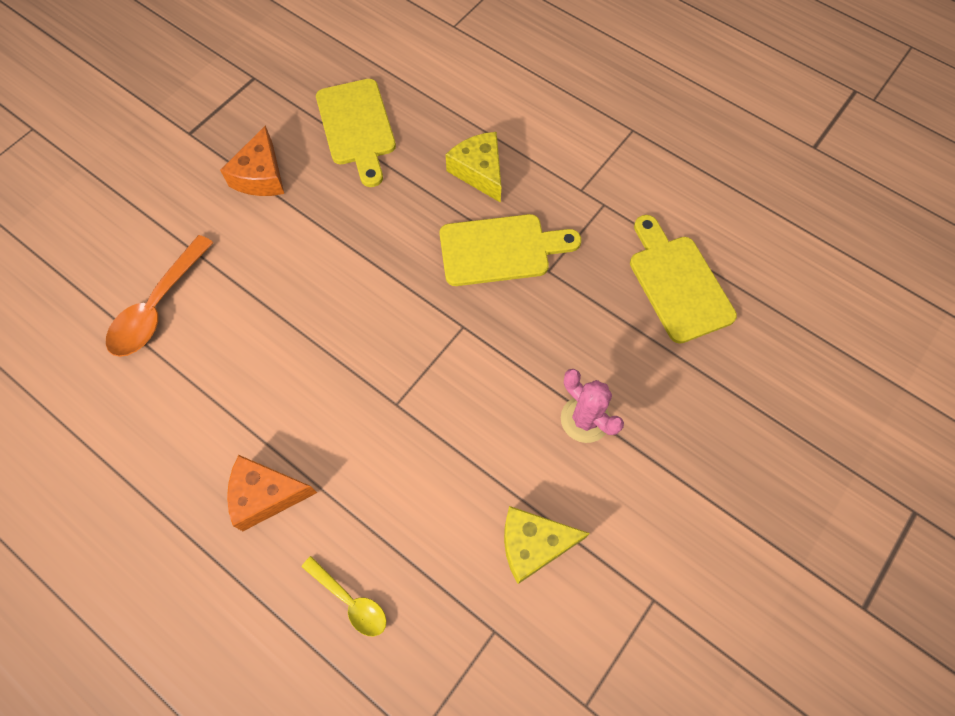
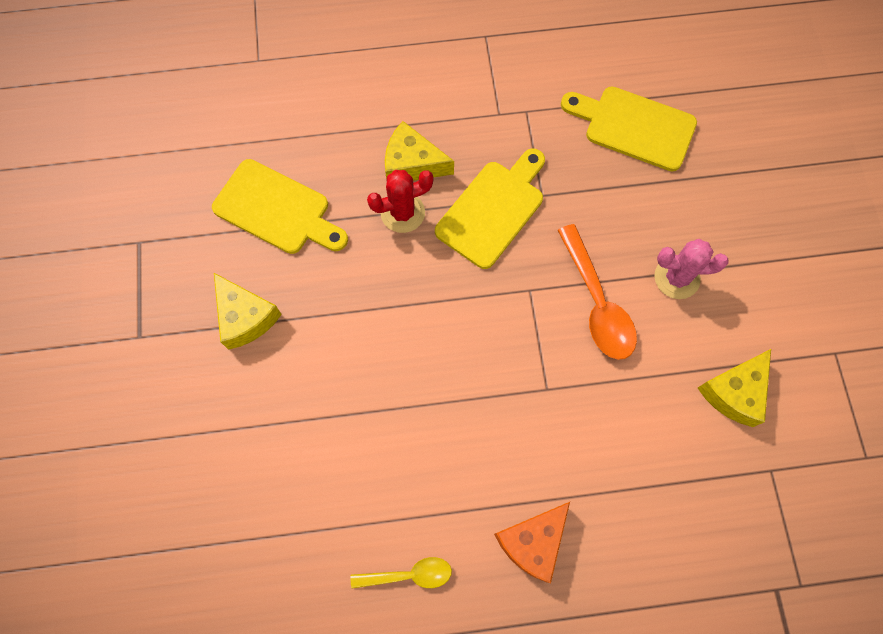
camera: 45 degrees left, 5 degrees up
(158, 307) = (287, 494): orange spoon -> orange spoon (597, 303)
(261, 176) = (245, 317): orange cheese -> yellow cheese
(350, 601) = (667, 548): yellow spoon -> yellow spoon (408, 574)
(435, 198) = (402, 213): none -> red cactus

